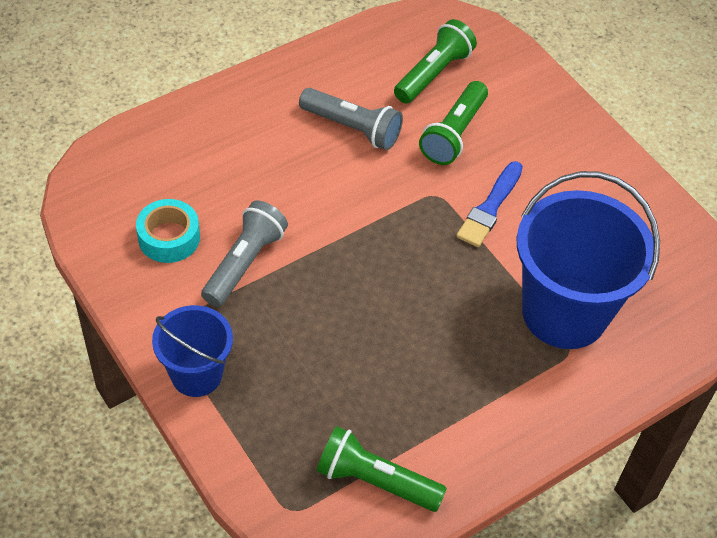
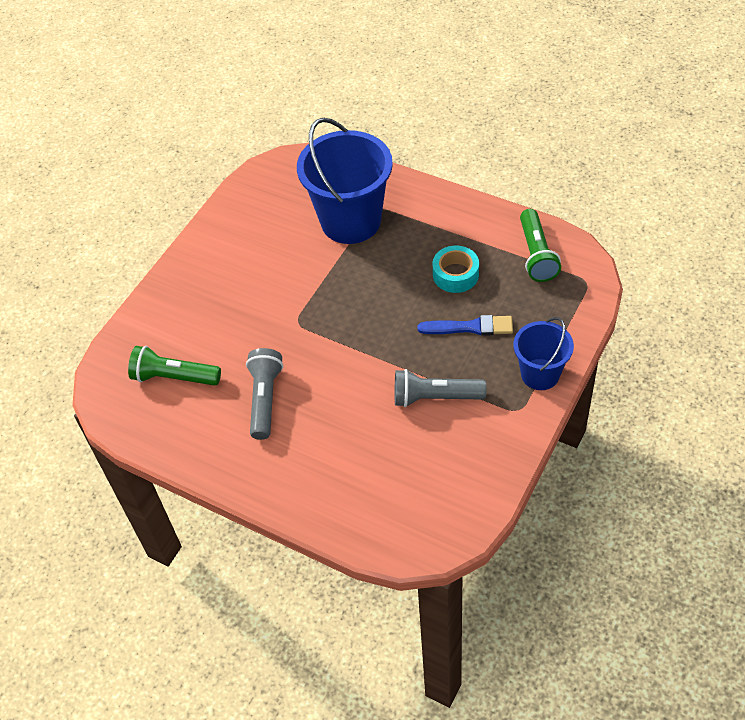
camera: 110 degrees left, 0 degrees up
(169, 238) = (447, 454): turquoise tape -> turquoise tape (455, 274)
(454, 134) = (231, 338): green flashlight -> none
(490, 208) = (289, 289): blue brush -> blue brush (470, 327)

